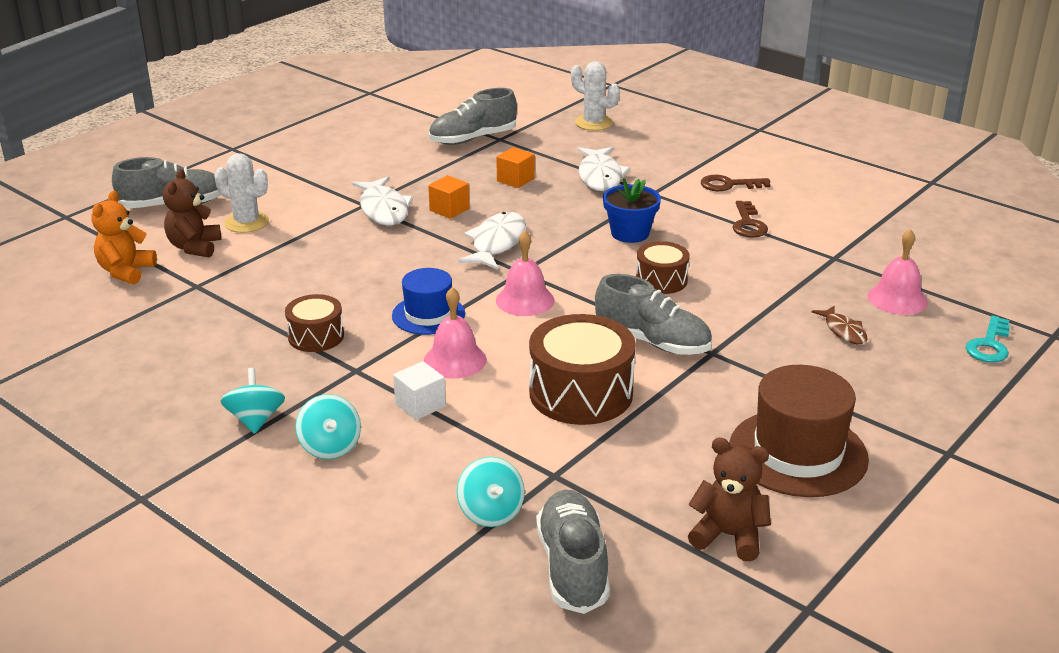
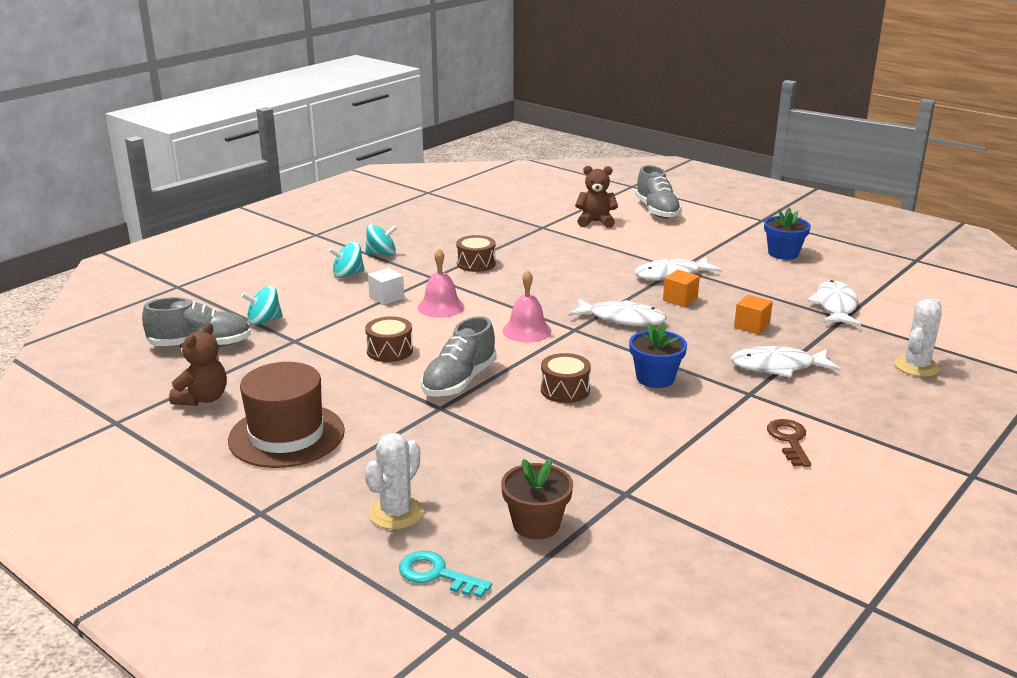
camera: 90 degrees right, 5 degrees down
(126, 271) = (559, 208): orange teddy bear -> none
(247, 222) = (636, 233): white cactus -> white cactus (396, 513)
(336, 148) = (783, 253): none -> blue flower pot
(428, 315) = (504, 296): blue hat -> none
(473, 139) = (835, 306): grey shoe -> white fish
(581, 393) = (389, 351): brown drum -> brown drum, size x0.57
(748, 224) = (693, 445): brown key -> none
(843, 331) = (471, 480): brown fish -> none
(897, 299) = (536, 524): pink bell -> brown flower pot

